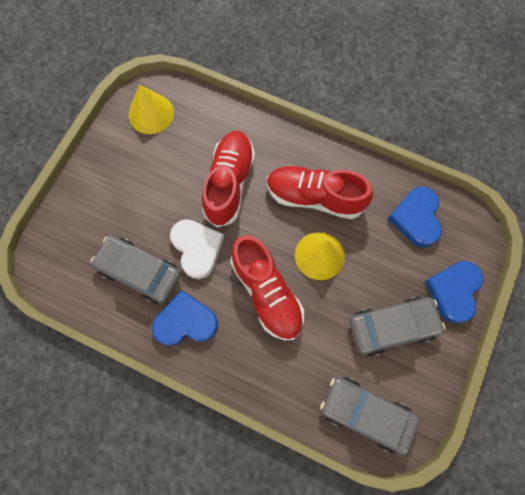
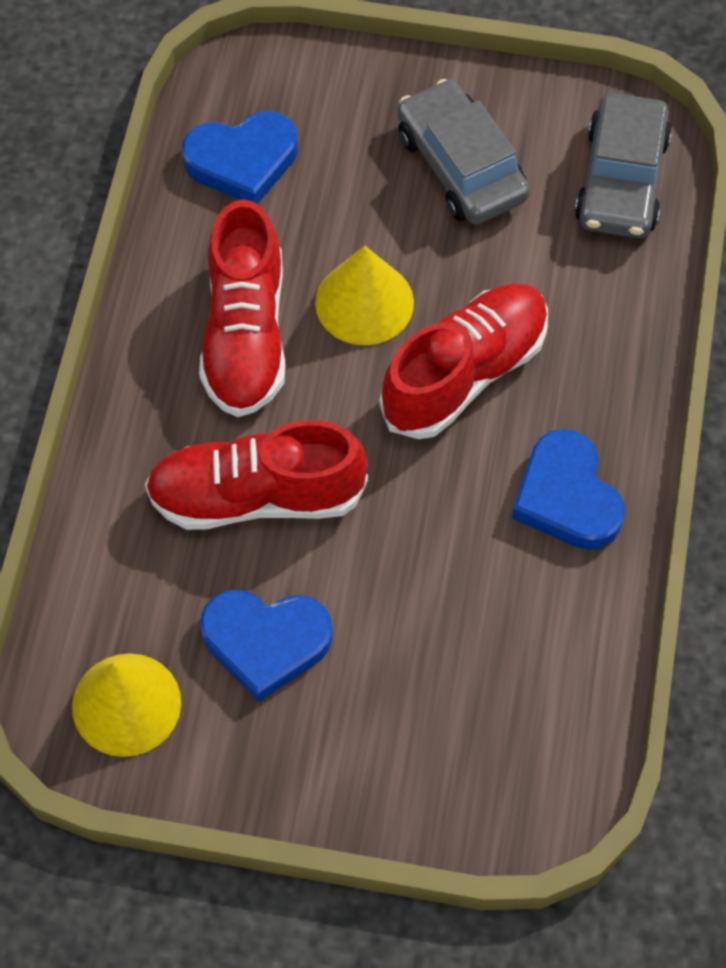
camera: 105 degrees left, 10 degrees down
(139, 272) = (498, 610): grey car -> none
(197, 248) = (416, 517): white heart -> none
(453, 291) = (366, 86): blue heart -> blue heart (265, 642)

